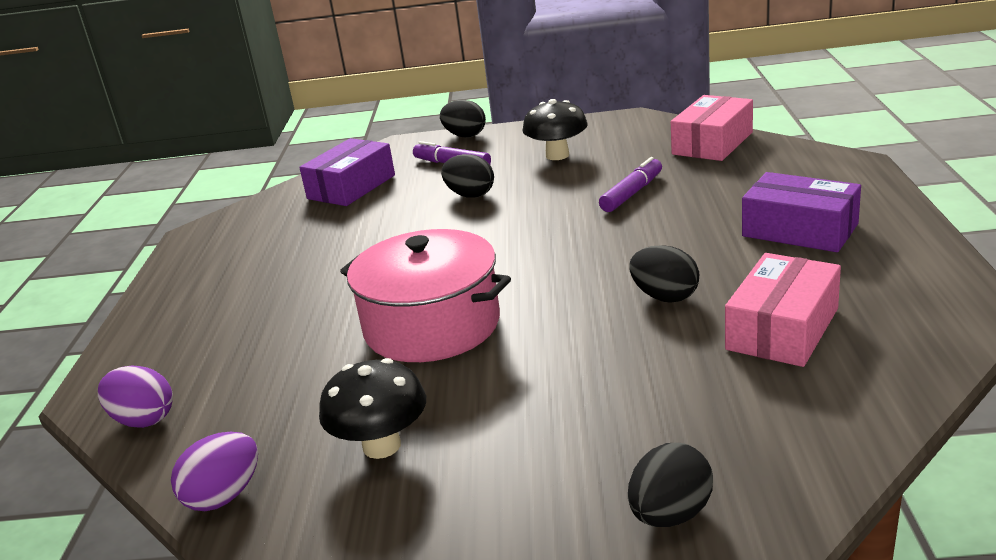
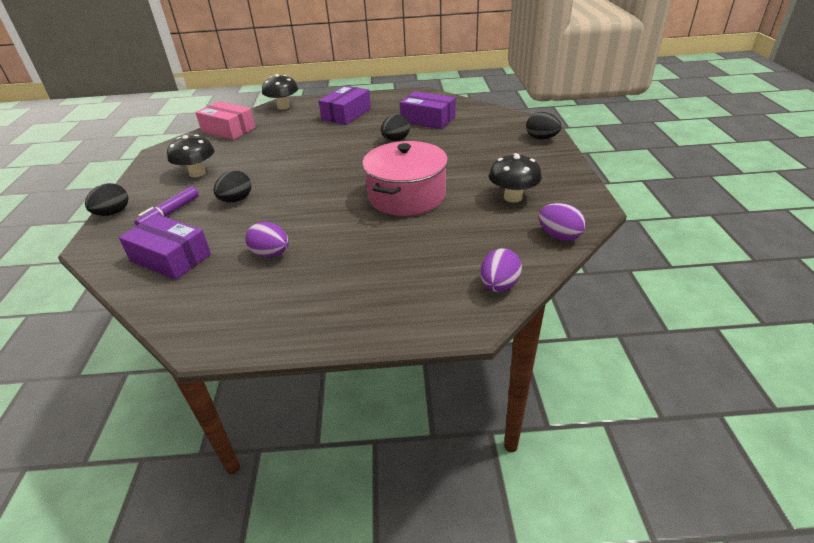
camera: 95 degrees left, 10 degrees up
(325, 241) = (271, 254): none -> purple egg
(632, 193) = (278, 149): purple marker -> none
(782, 329) = (428, 120): pink box -> purple box
(828, 165) = (283, 107): none -> black mushroom

